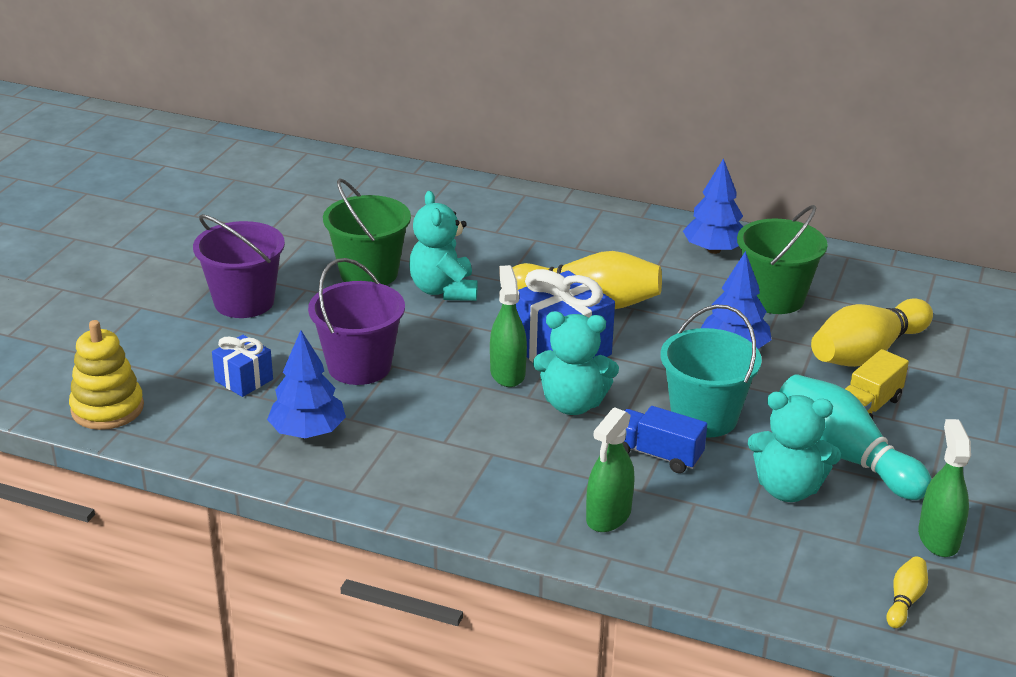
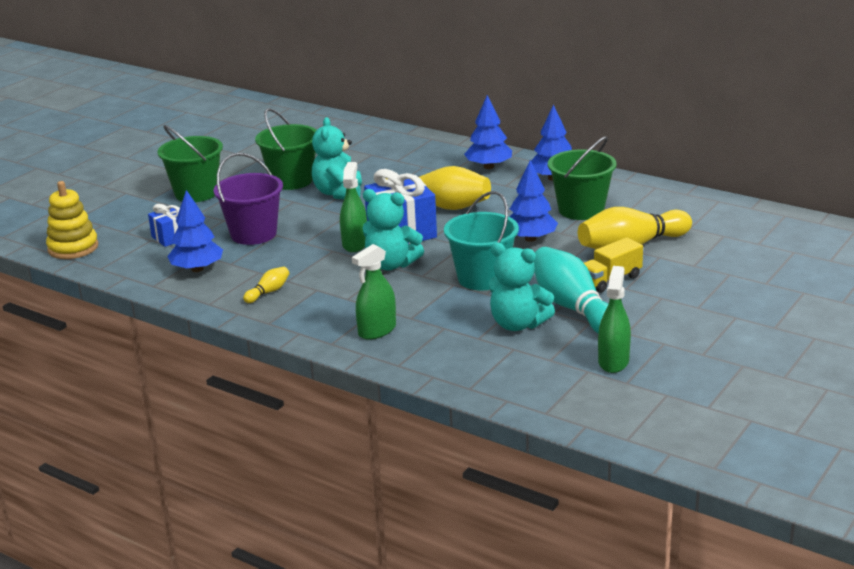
camera: 15 degrees right, 5 degrees down
(244, 302) = (196, 193): purple bucket -> green bucket
(622, 236) = (488, 167): none -> blue tree
(657, 455) = (434, 298): blue truck -> none
(905, 600) = (564, 395): yellow bowling pin -> yellow bowling pin (268, 292)

